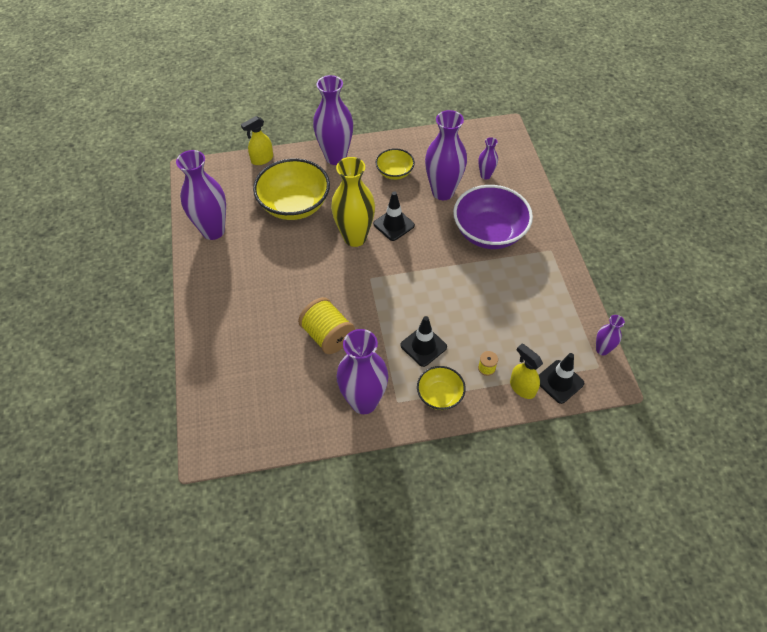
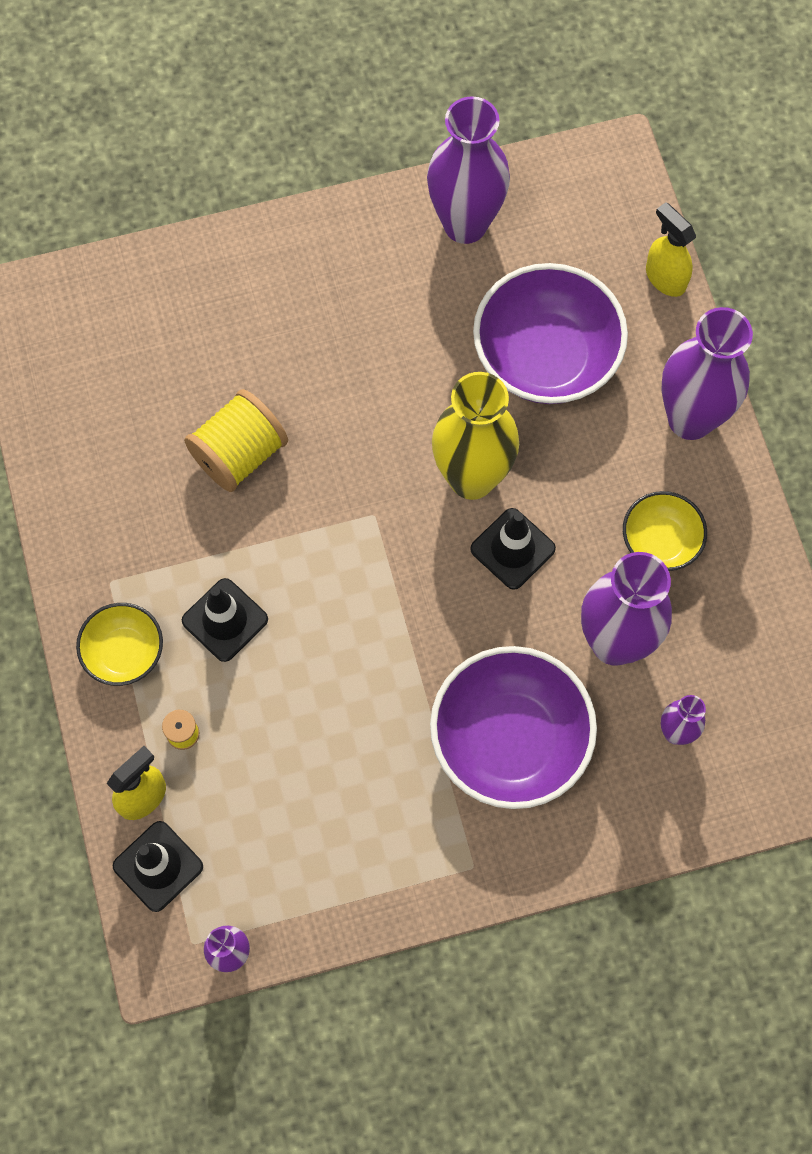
camera: 85 degrees right, 15 degrees up
(294, 205) = (546, 357): yellow bowl -> purple bowl
(364, 402) = (108, 527): purple vase -> none

